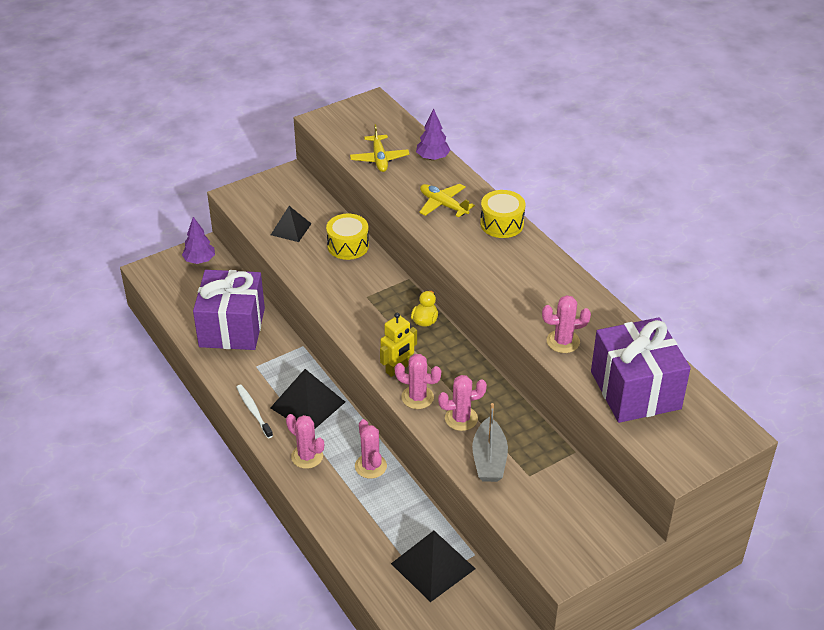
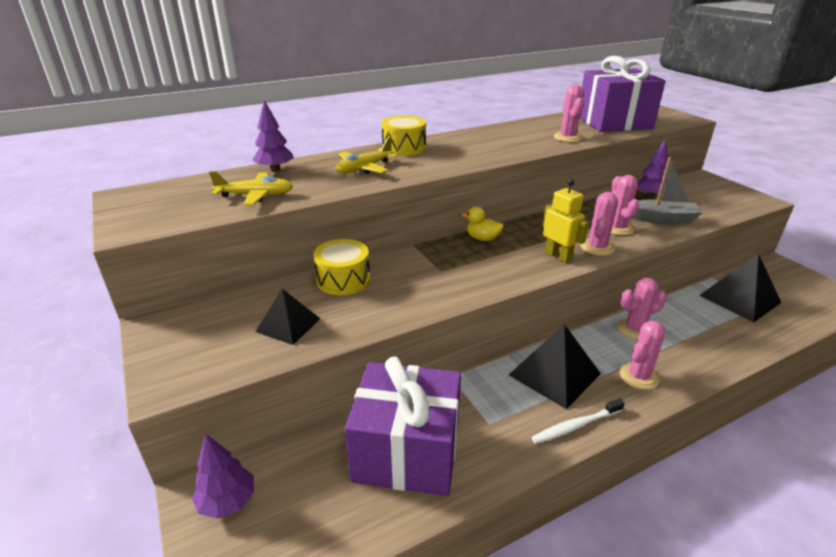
camera: 85 degrees left, 10 degrees down
(552, 463) = (650, 196): none -> purple tree

